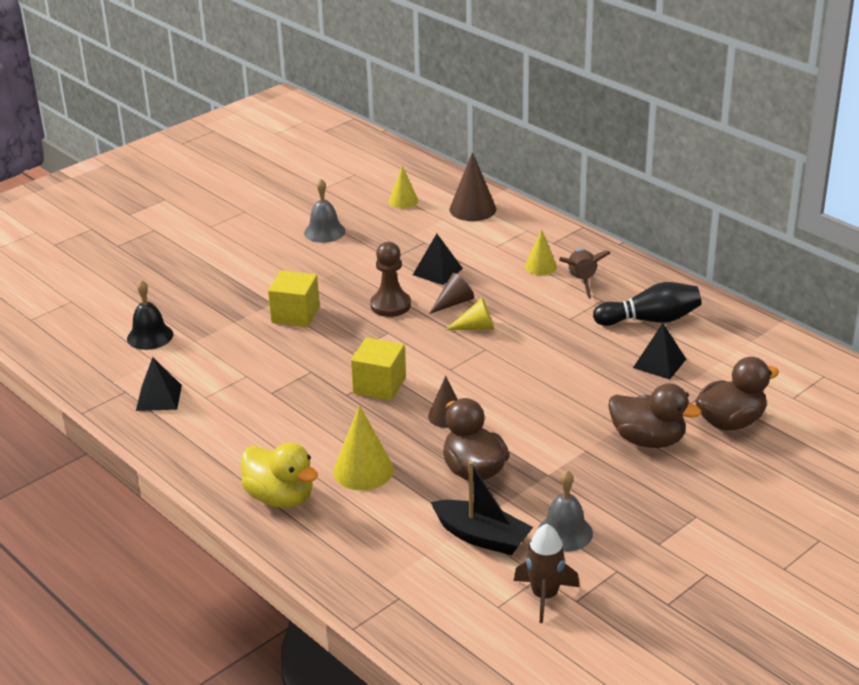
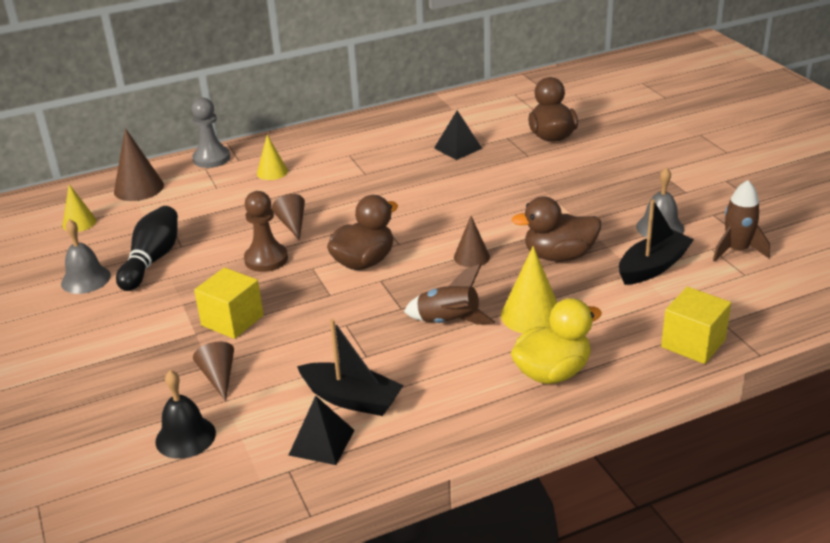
camera: 70 degrees left, 0 degrees up
(213, 399) = (351, 399): none -> black boat
(222, 330) = (218, 377): none -> brown cone
(379, 385) = (399, 286): yellow cube -> yellow cube (693, 343)
(437, 271) = (230, 224): black pyramid -> none
(476, 327) = (342, 219): yellow cone -> none
(546, 228) = (211, 158): none -> grey pawn
(581, 281) = (313, 158): brown rocket -> brown rocket (448, 322)
(648, 440) = (556, 172): brown duck -> brown duck (364, 262)
(650, 320) = (395, 140): black bowling pin -> black bowling pin (152, 260)

